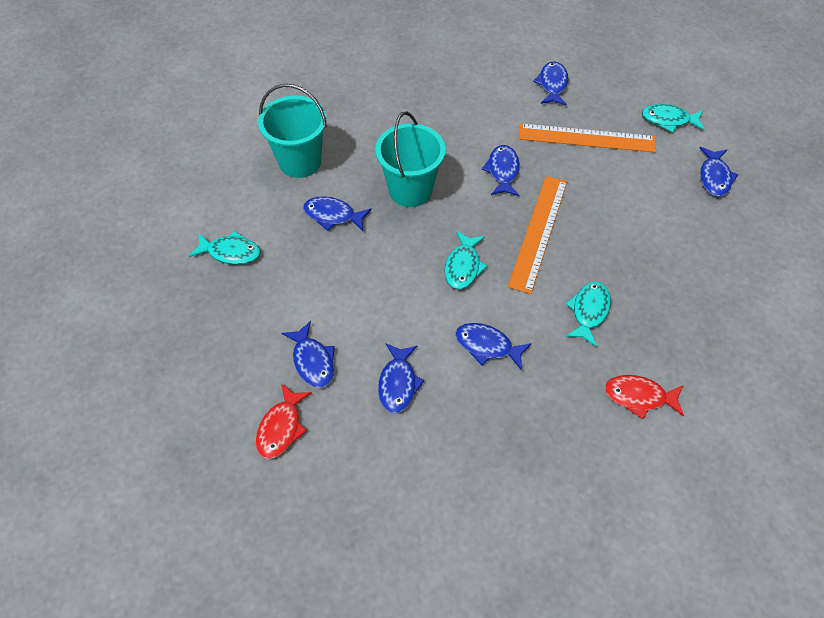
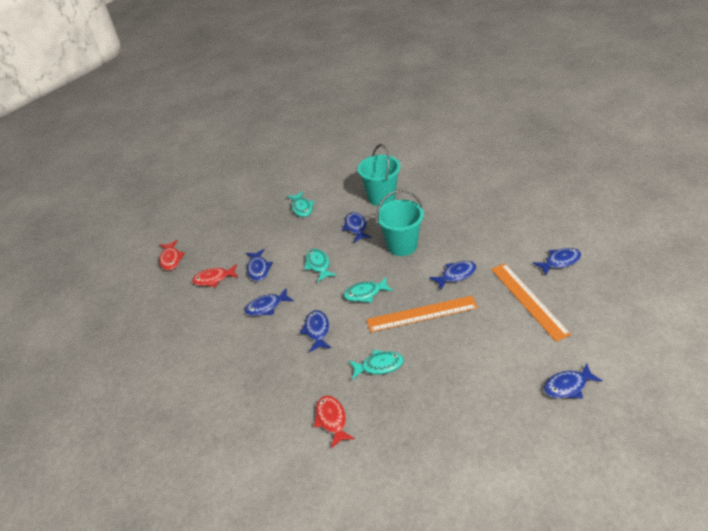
camera: 65 degrees right, 15 degrees down
(176, 472) = (171, 259): none -> red fish
(312, 361) = (258, 269): blue fish -> blue fish turned 45 degrees counterclockwise
(668, 120) = (598, 335): turquoise fish -> turquoise fish (318, 265)

